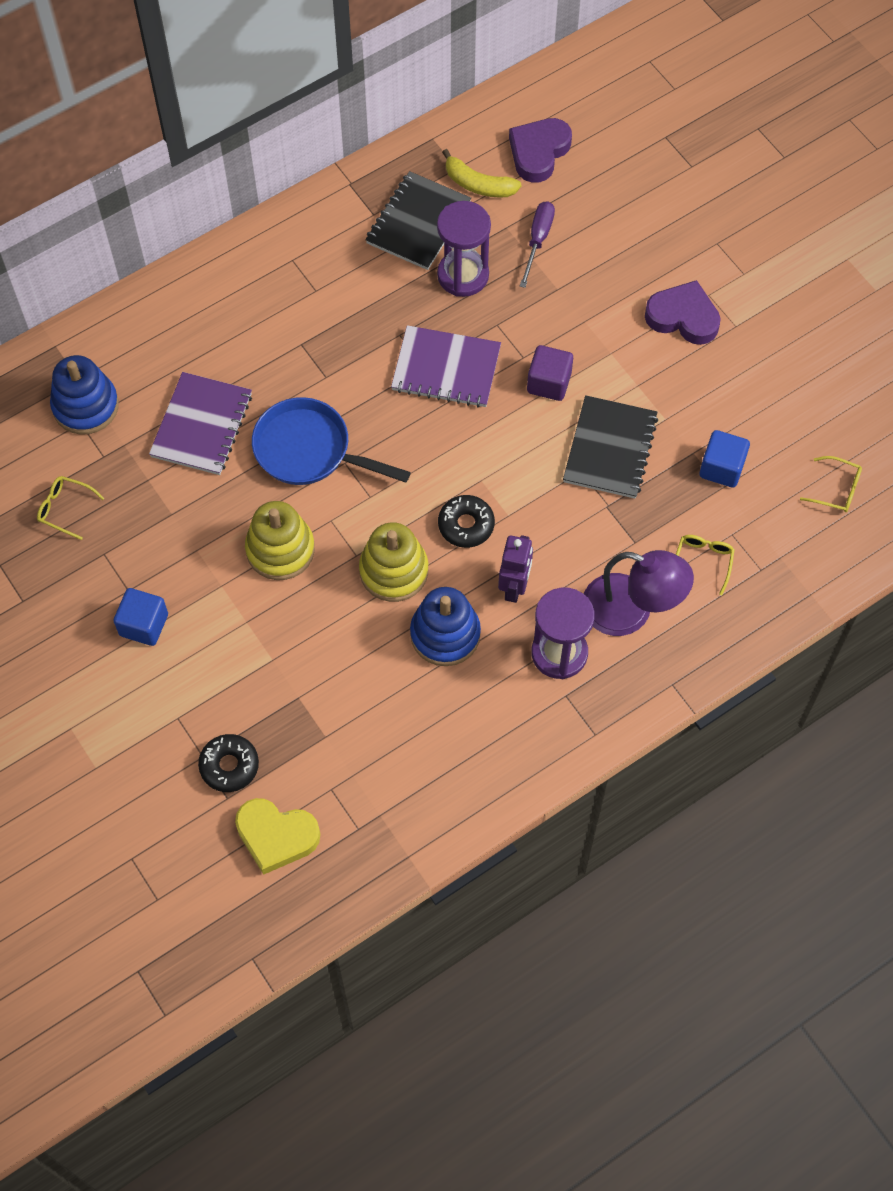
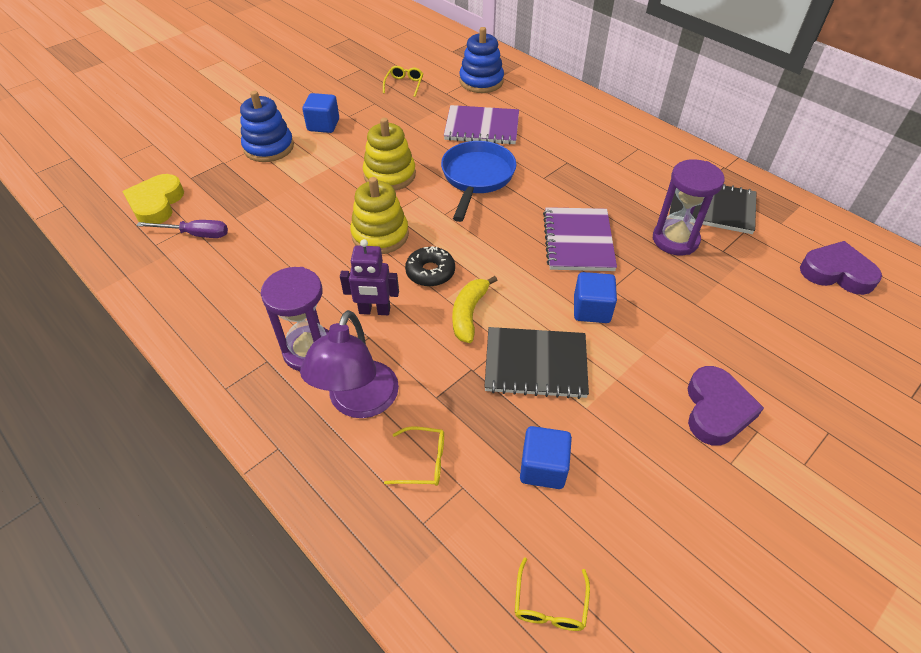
camera: 80 degrees right, 15 degrees down
(229, 766) = (215, 175): black donut -> none
(445, 634) = (325, 272): blue stacking toy -> blue stacking toy (269, 147)
(478, 184) = (774, 238): yellow banana -> yellow banana (469, 314)
(538, 240) = (740, 284): purple screwdriver -> purple screwdriver (195, 234)
(549, 383) = (591, 309): purple cube -> blue cube

